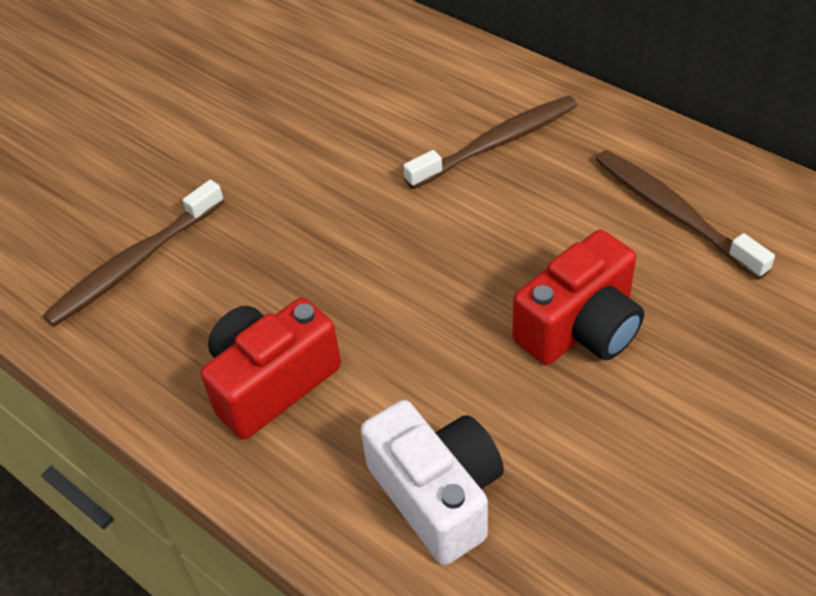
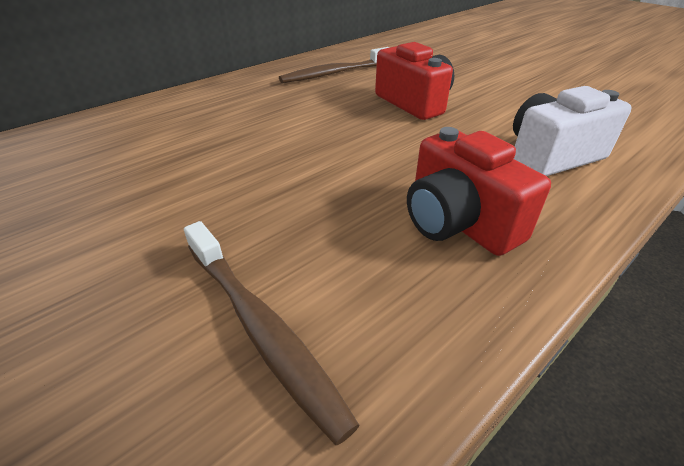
camera: 85 degrees left, 10 degrees down
(497, 143) = (239, 109): brown toothbrush -> none

